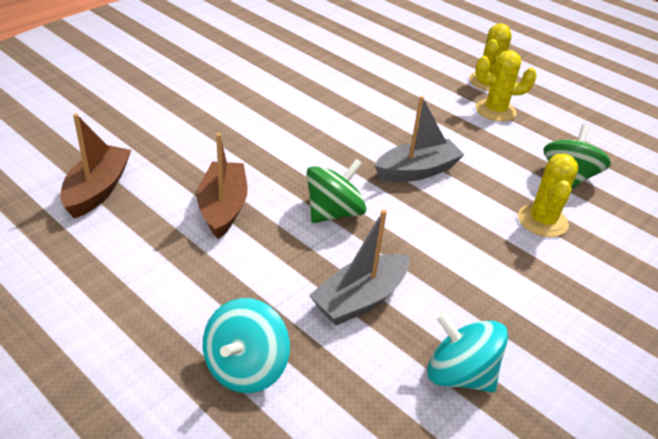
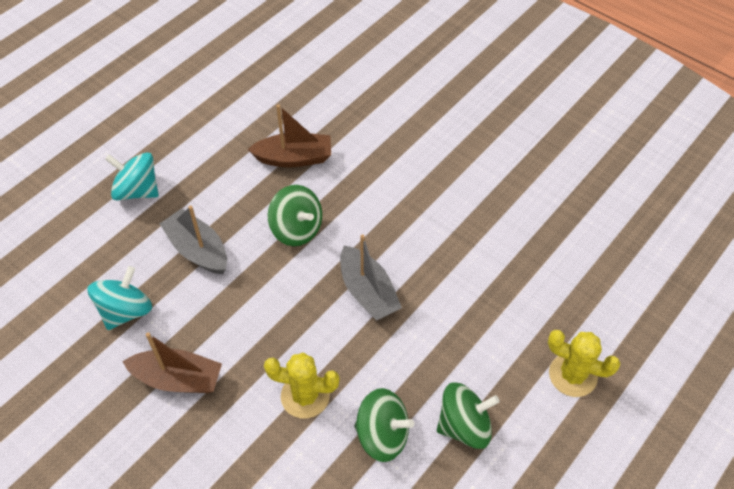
camera: 90 degrees right, 15 degrees up
(98, 190) = (305, 85): brown boat -> brown boat (178, 379)
(495, 111) = (503, 376): yellow cactus -> none
(546, 135) = (464, 426): none -> green spinning top

